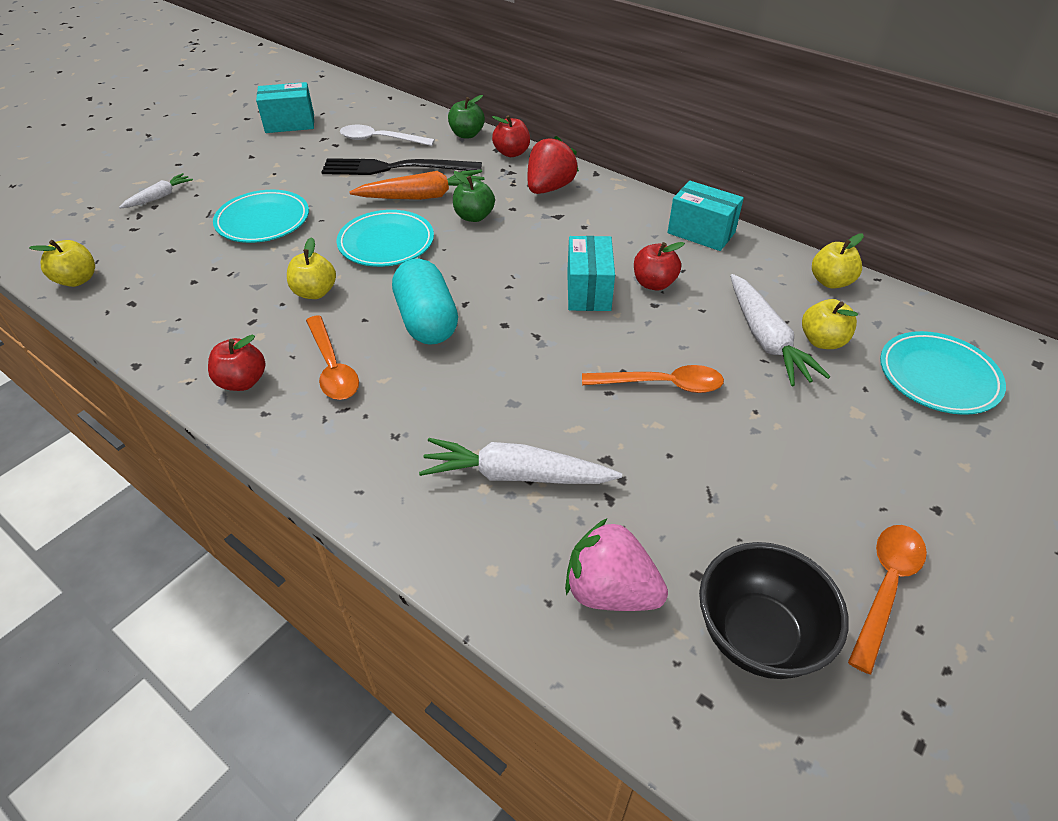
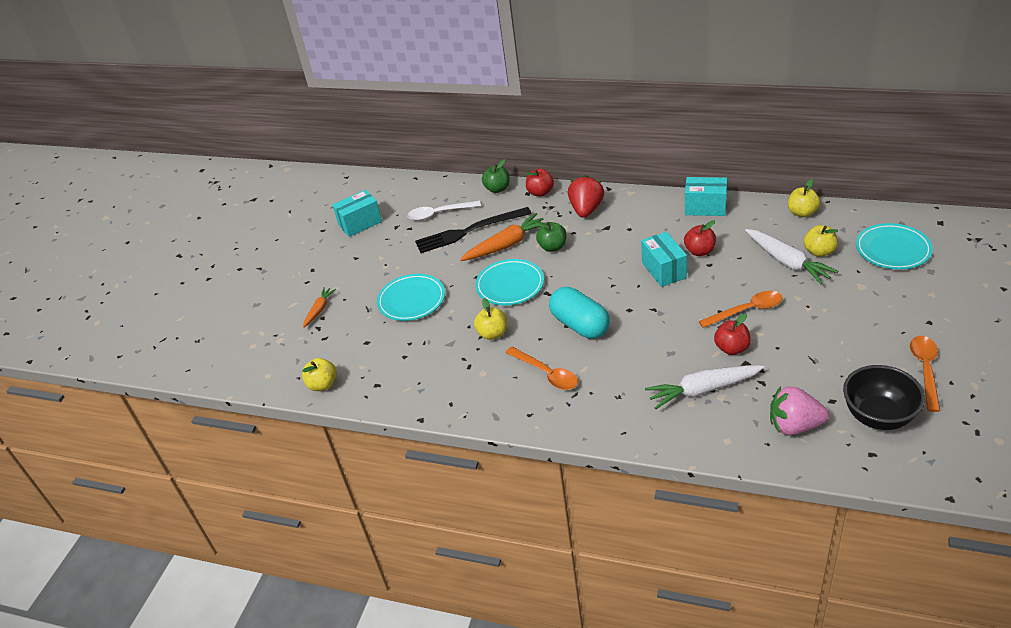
camera: 15 degrees left, 5 degrees down
(159, 197) = (319, 310): white carrot -> orange carrot
(242, 381) = (499, 402): red apple -> red apple (732, 348)

